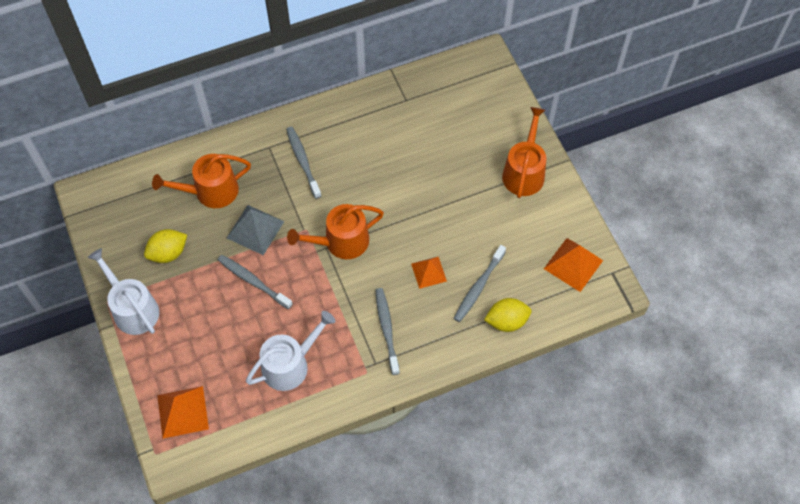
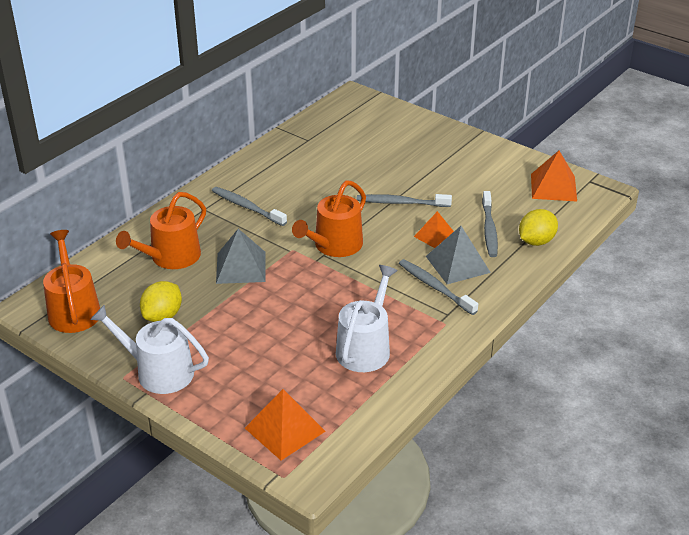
camera: 30 degrees left, 25 degrees down
(253, 281) = (272, 303): grey toothbrush -> grey toothbrush (401, 203)
(423, 313) = (457, 264): none -> grey pyramid
(524, 172) = (454, 148): orange watering can -> orange watering can (73, 310)

